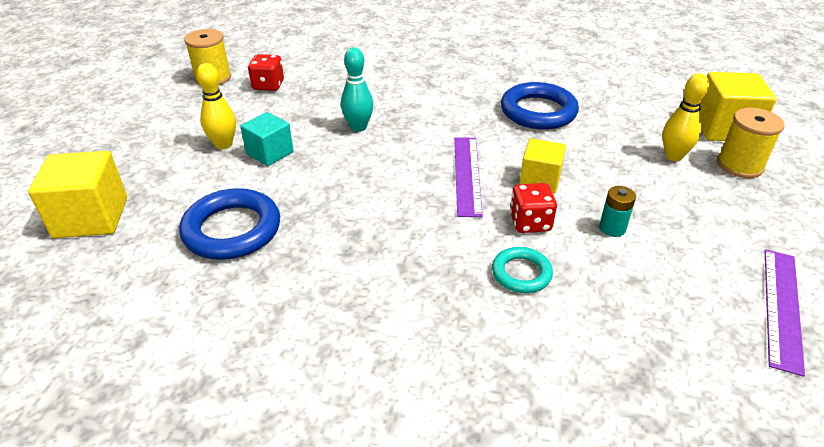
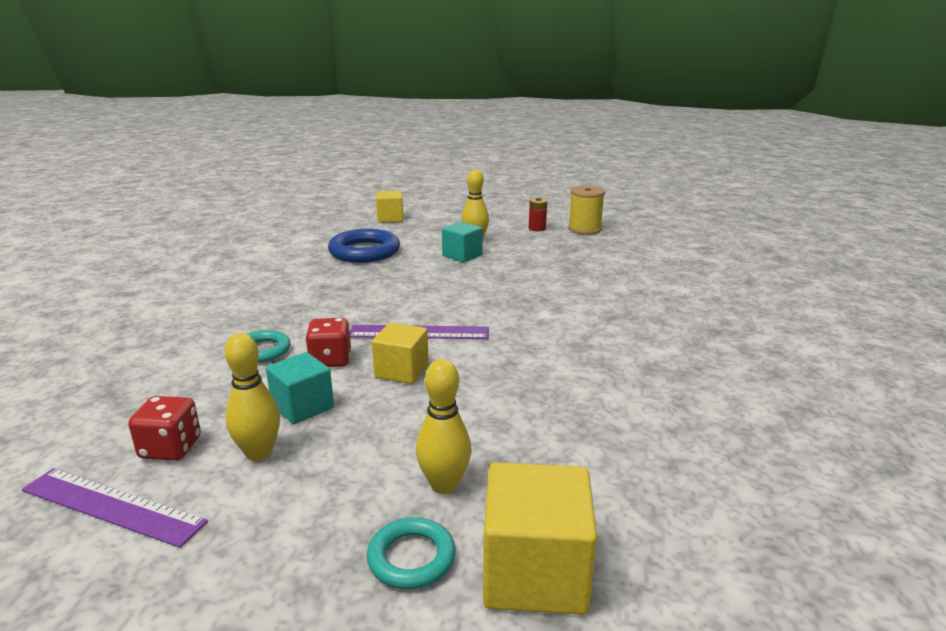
camera: 90 degrees right, 15 degrees down
(91, 217) = (390, 218): yellow cube -> yellow cube, size x0.65
(197, 104) = (537, 228): none -> red battery
(268, 85) = (578, 248): red dice -> red dice (171, 448)
(358, 127) = (506, 284): turquoise bowling pin -> none
(538, 111) = (558, 382): blue ring -> none
(612, 228) = (302, 407): turquoise battery -> turquoise cube
(682, 241) = (259, 453): none -> yellow bowling pin
(739, 165) = (411, 558): yellow spool -> turquoise ring

